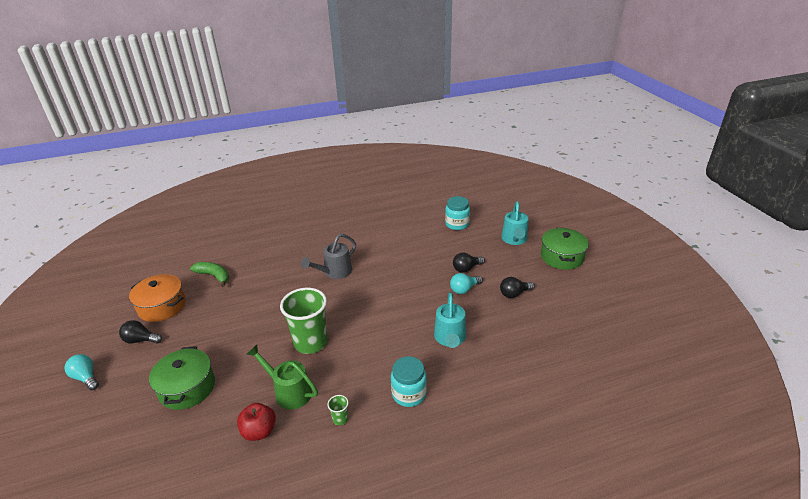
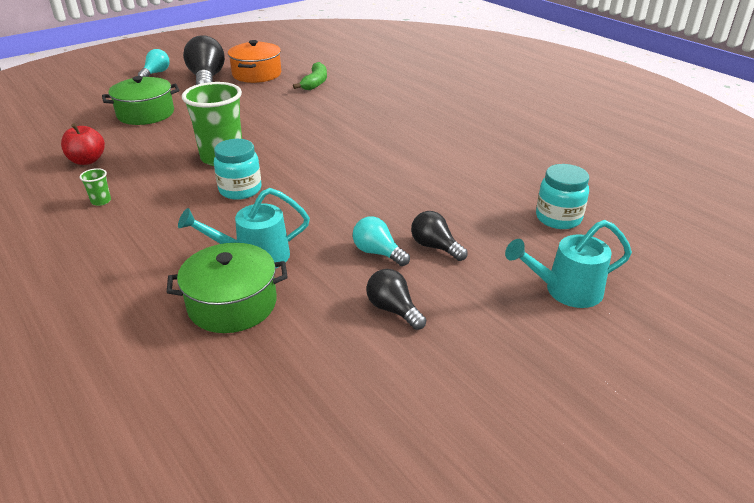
camera: 70 degrees right, 0 degrees up
(141, 340) = (207, 79): black light bulb -> black light bulb, size x1.73
(289, 391) = (142, 163): green watering can -> none
(334, 272) = (360, 143): grey watering can -> none
(409, 394) = (141, 240): turquoise jar -> turquoise jar (240, 190)
(562, 257) = (556, 366): green pot -> green pot (232, 304)

